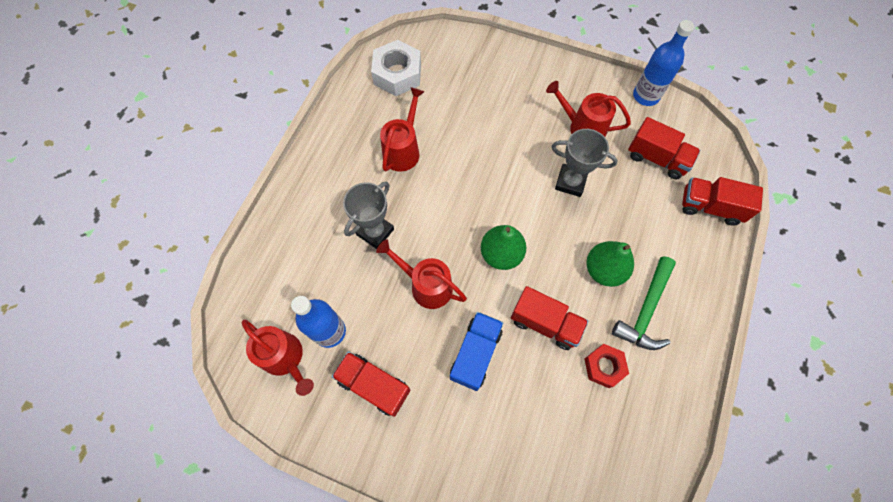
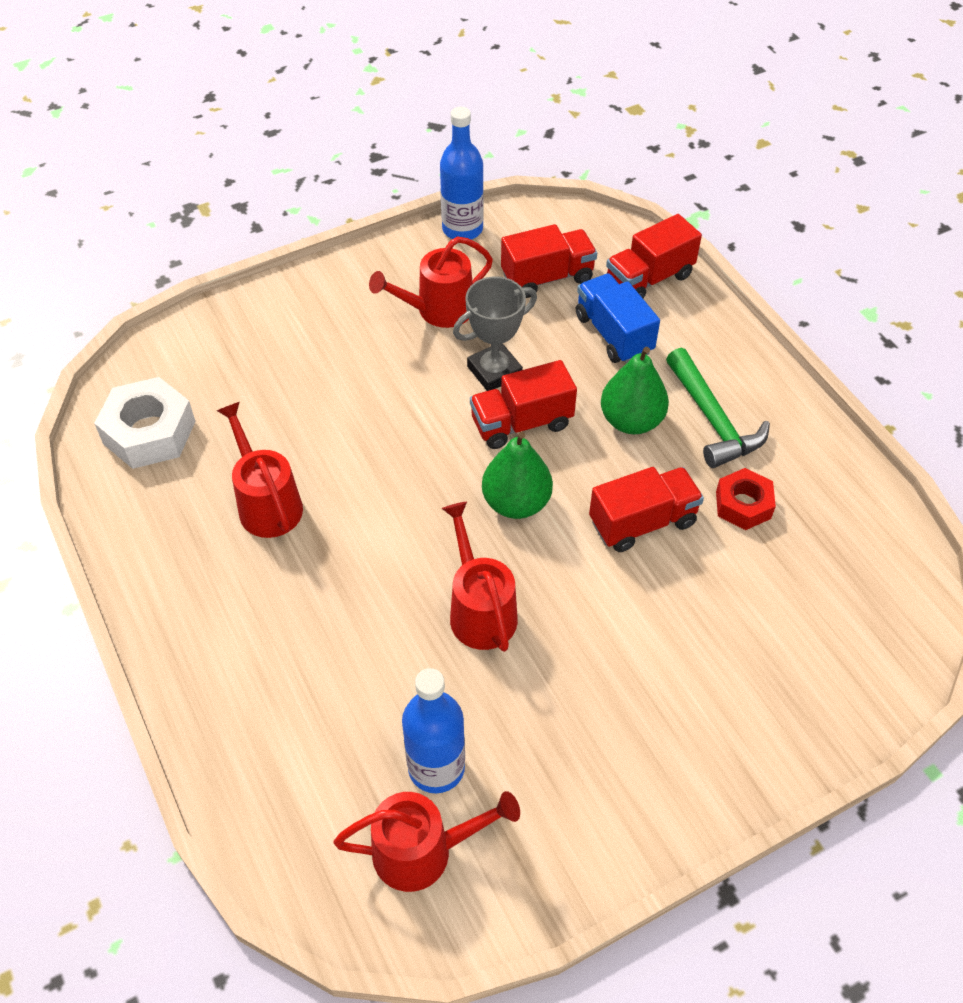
camera: 50 degrees left, 15 degrees down
(374, 385) = (558, 764): red truck -> red truck (521, 423)
(375, 232) = (348, 616): grey trophy -> none
(426, 285) = (479, 610): red watering can -> red watering can turned 90 degrees clockwise
(475, 354) = (617, 620): blue truck -> blue truck (613, 334)

